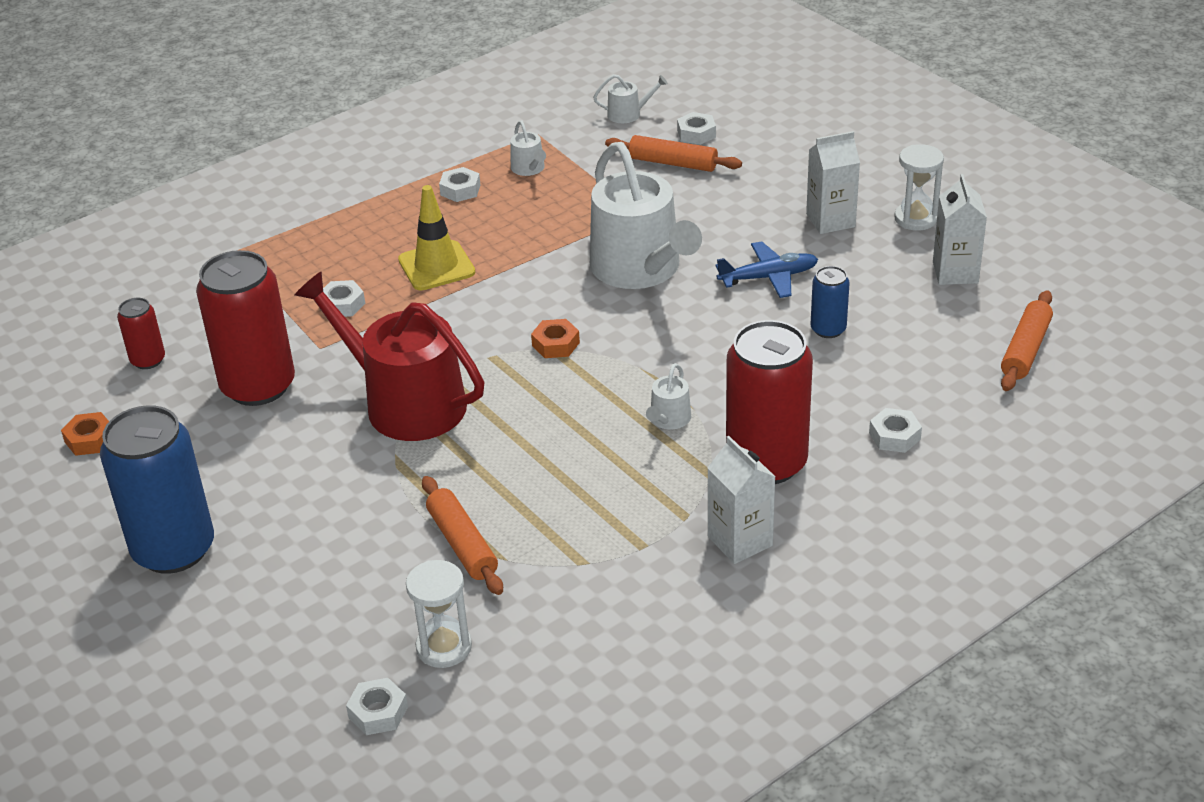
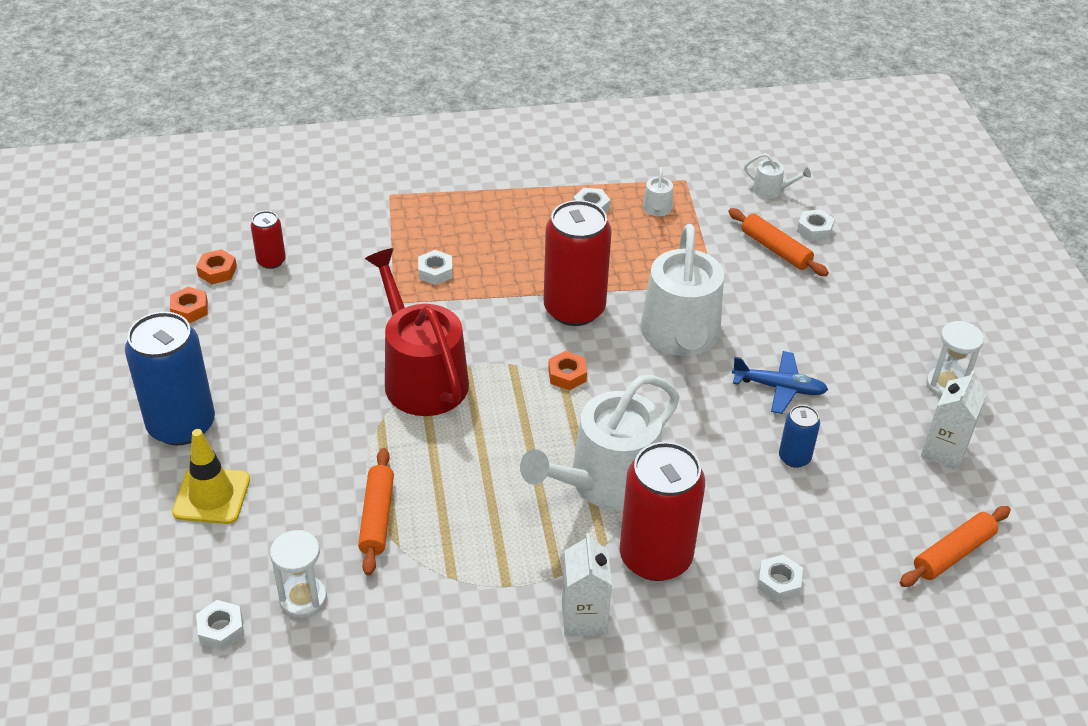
camera: 25 degrees right, 5 degrees up
(92, 392) = (217, 271): none -> orange nut
(258, 386) = (329, 316): red can -> red can (574, 309)
(436, 266) = (526, 267): yellow traffic cone -> yellow traffic cone (211, 496)
(668, 419) = (606, 482): white watering can -> white watering can, size x2.44
(830, 220) = (870, 356): white carton -> none

